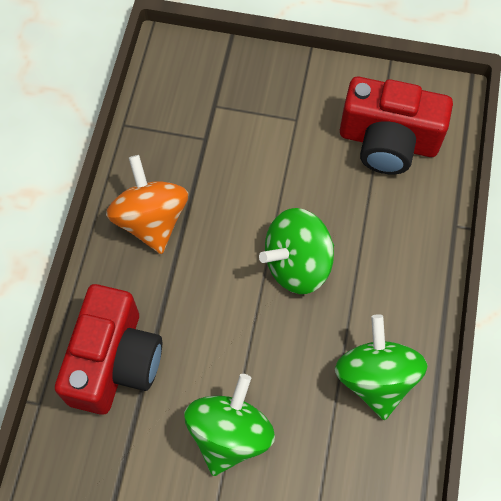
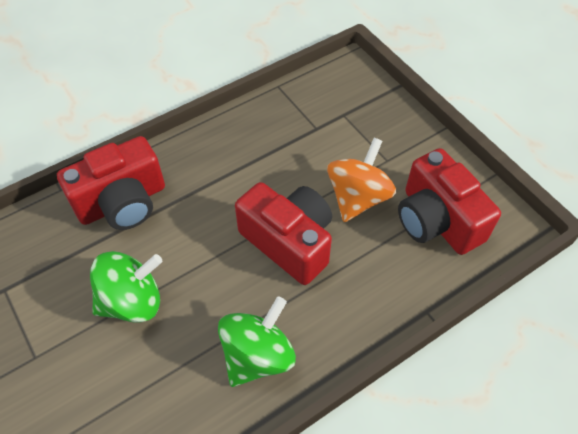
camera: 45 degrees right, 10 degrees down
(151, 220) = (233, 146): orange spinning top -> orange spinning top (358, 197)
(297, 264) = (289, 242): green spinning top -> red camera

